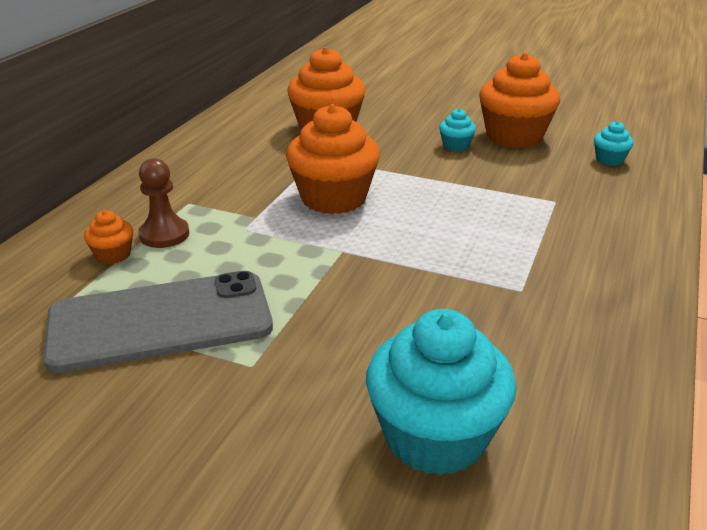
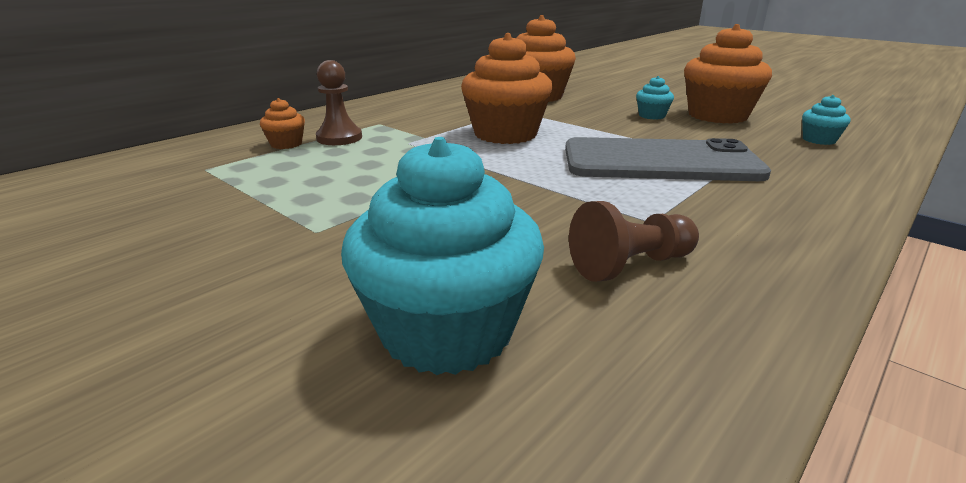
camera: 20 degrees right, 5 degrees down
(160, 322) = (273, 188): grey phone -> grey phone (660, 162)
(528, 341) = (630, 265): none -> brown pawn

